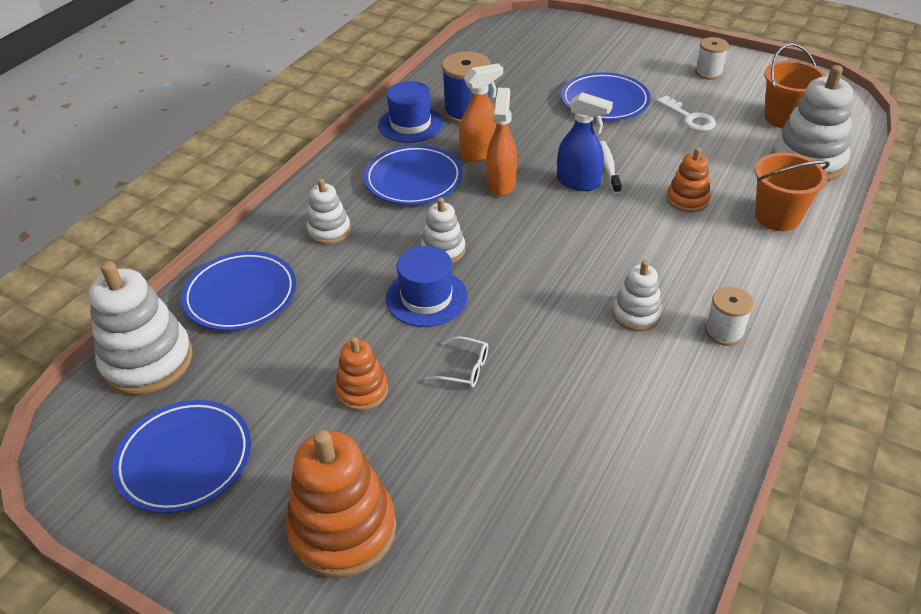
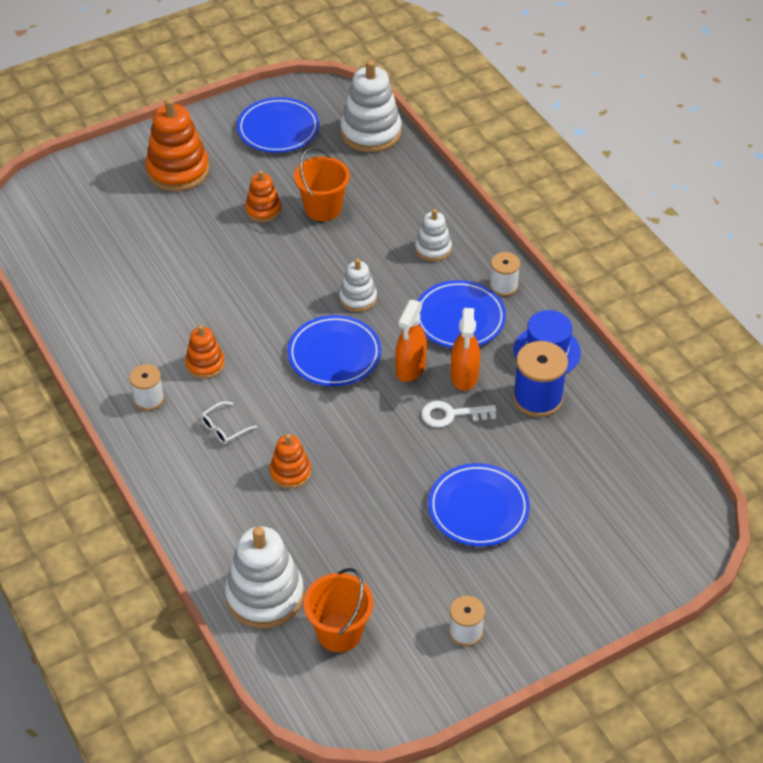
camera: 120 degrees right, 5 degrees up
(241, 295) = (398, 185): blue plate -> blue plate (334, 355)
(348, 171) = (503, 286): none -> white spool
(426, 298) = (316, 269): blue hat -> none
(464, 369) = (238, 260): white glasses -> white glasses (224, 428)
(501, 183) = (410, 368): orange spray bottle -> orange spray bottle turned 75 degrees clockwise
(578, 182) = (371, 417): blue spray bottle -> none
(608, 167) = (375, 448): white toothbrush -> none
(636, 314) = (205, 364): white stacking toy -> orange stacking toy
(689, 118) = (399, 556): white key -> white key (451, 415)
(777, 217) = (220, 516): orange bucket -> orange bucket (323, 208)

